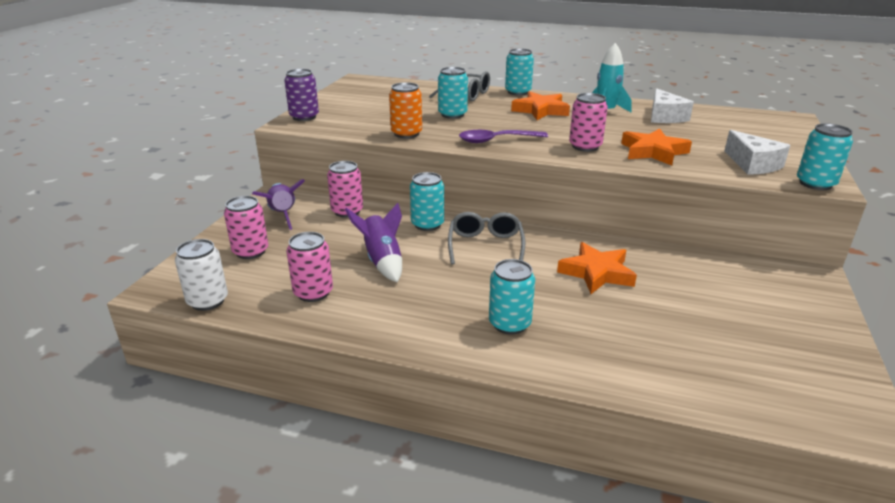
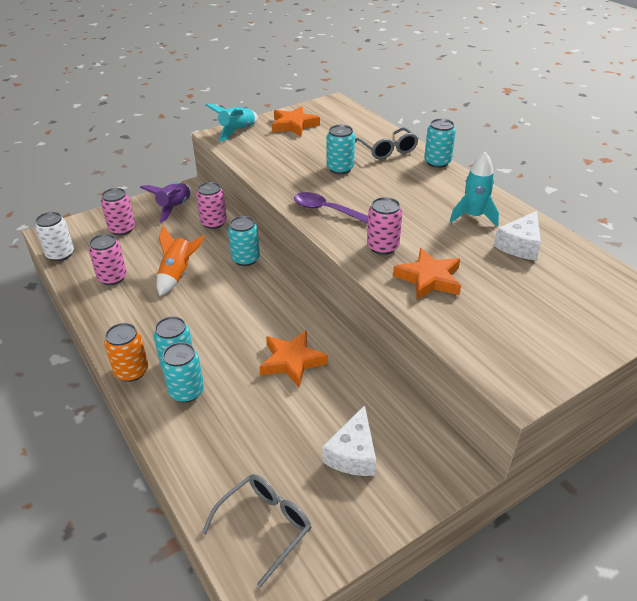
camera: 40 degrees right, 10 degrees up
(304, 117) = (237, 131): purple can -> turquoise rocket
(382, 261) = (178, 274): purple rocket -> orange rocket
(406, 134) = (275, 176): orange can -> orange can (131, 371)
(485, 245) = (255, 296): grey glasses -> grey glasses (265, 526)
(541, 110) = (418, 192): orange star -> orange star (294, 125)
(753, 164) = (493, 335): white cheese -> white cheese (353, 454)
(815, 184) = (509, 385): turquoise can -> turquoise can (186, 391)

